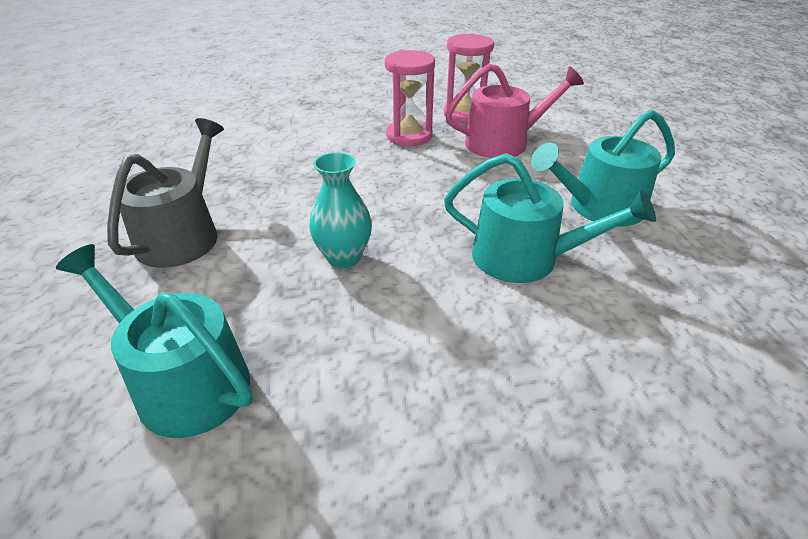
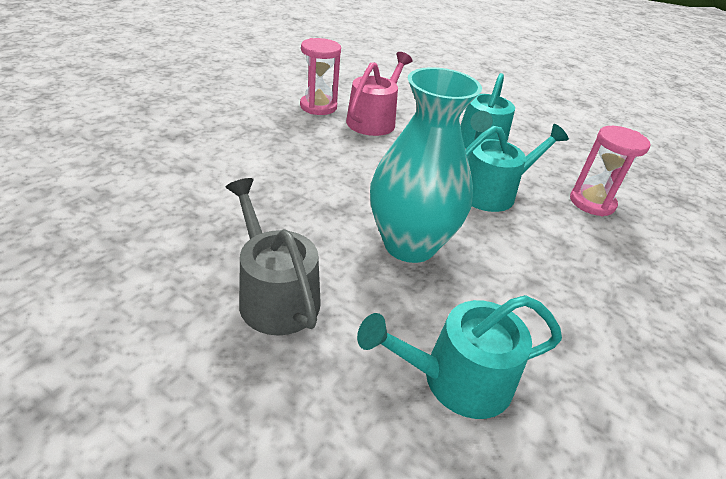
camera: 50 degrees left, 0 degrees up
(343, 257) = (409, 244): turquoise vase -> turquoise vase, size x1.92
(409, 136) = (308, 137): pink hourglass -> pink hourglass (592, 202)

